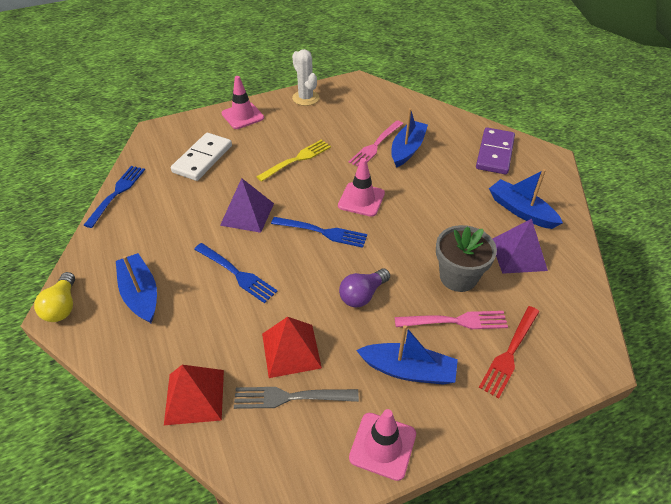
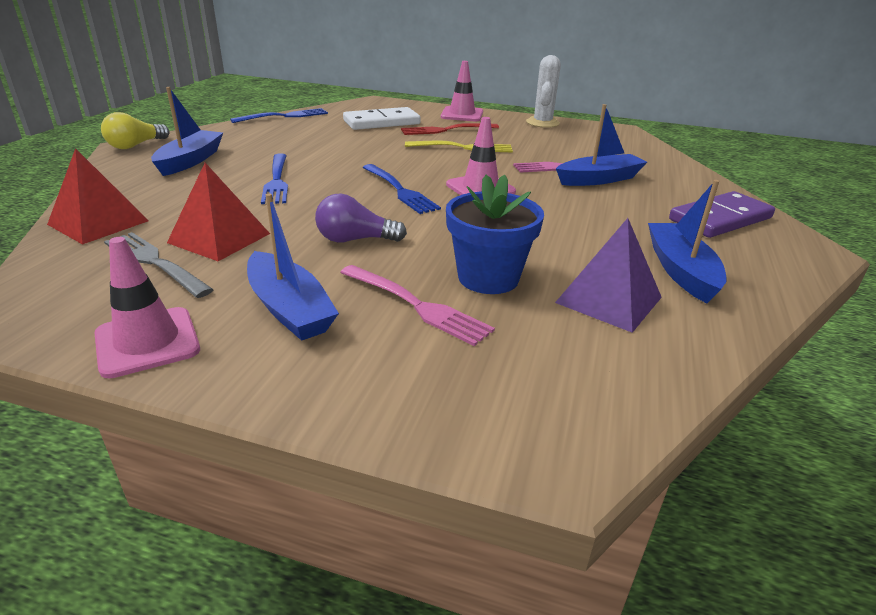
camera: 40 degrees right, 15 degrees down
(247, 214) = (355, 157): purple pyramid -> none
(458, 277) = (488, 278): grey flower pot -> blue flower pot
(510, 353) = (435, 367): red fork -> red fork (446, 130)

